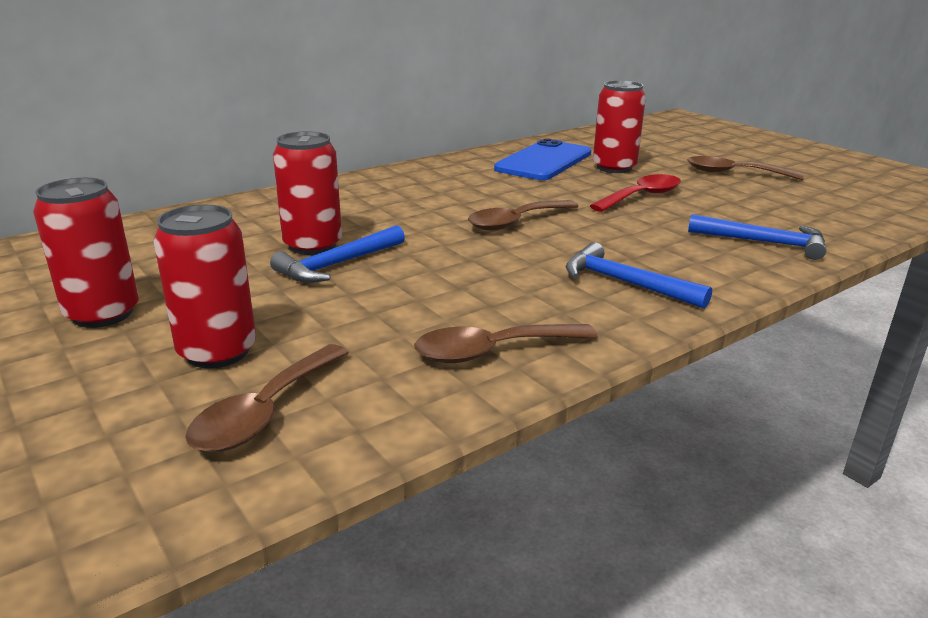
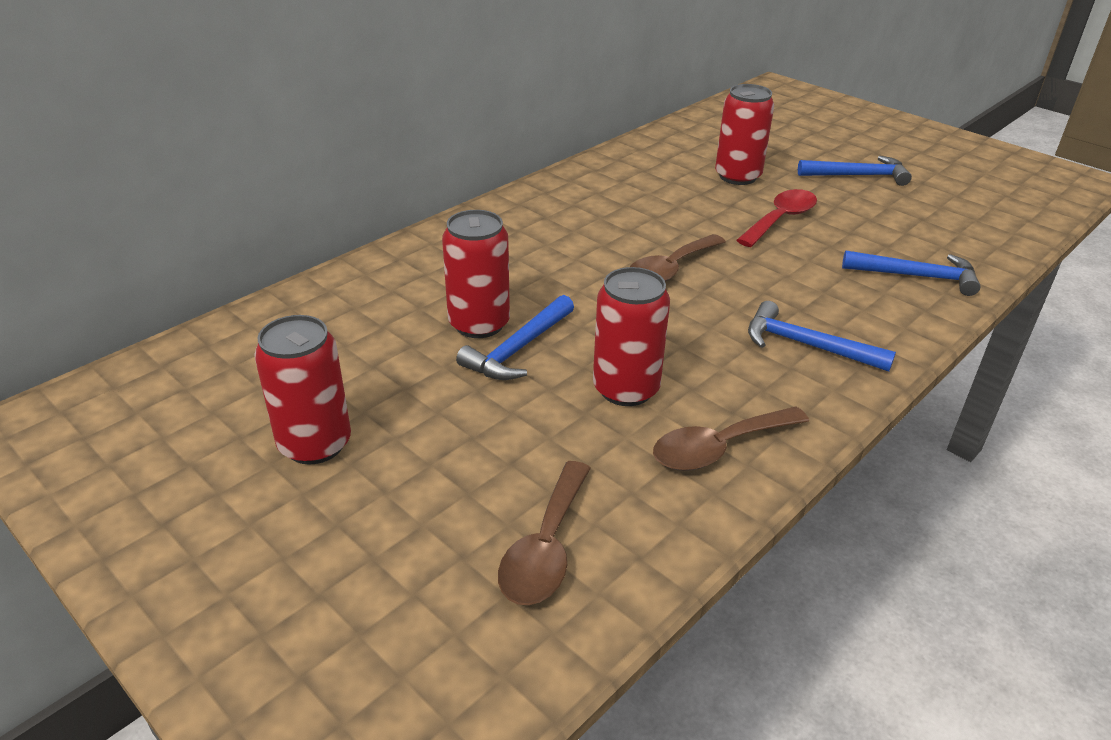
camera: 10 degrees left, 10 degrees up
(217, 352) = (460, 480): red can -> red can (626, 389)
(544, 161) = (661, 172): blue phone -> none
(733, 173) = (858, 176): brown spoon -> blue hammer

